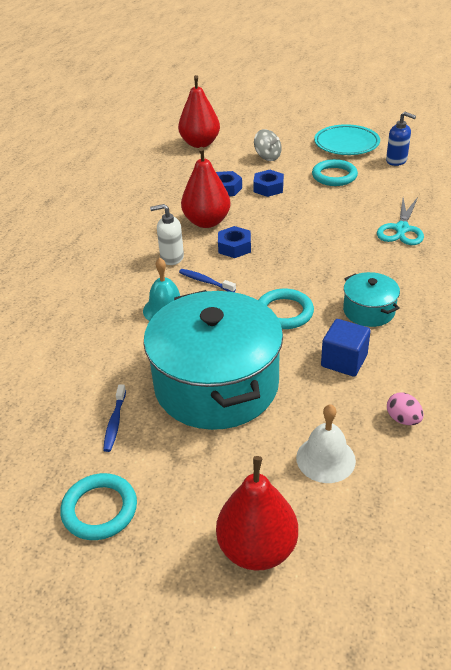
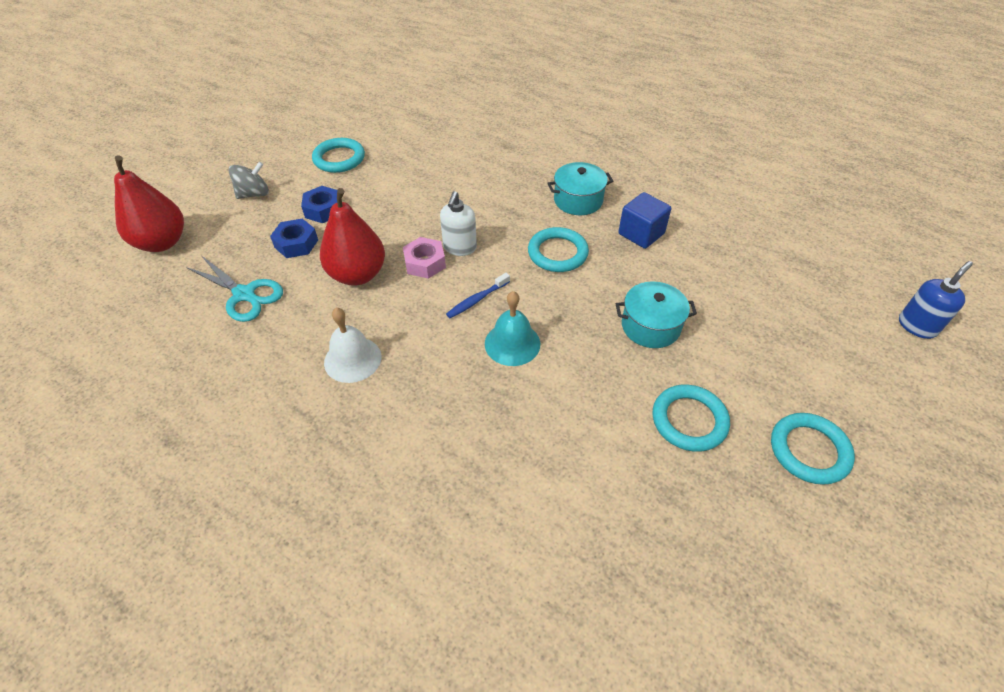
camera: 75 degrees left, 10 degrees up
(115, 422) = (689, 420): blue toothbrush -> turquoise ring
(171, 257) = (413, 320): white soap dispenser -> white soap dispenser (459, 248)
(216, 385) = (650, 326): turquoise pot -> turquoise pot, size x0.46
(234, 247) = (425, 263): blue nut -> pink nut
(257, 548) = (853, 342): red pear -> none
(325, 459) = (758, 276): white bell -> white bell (352, 359)
(346, 144) = (282, 133): turquoise plate -> none
(396, 161) = (345, 114): blue soap dispenser -> blue soap dispenser (917, 326)
(401, 229) = (465, 146): turquoise scissors -> turquoise scissors (244, 294)
(403, 419) = (720, 221): pink egg -> none

